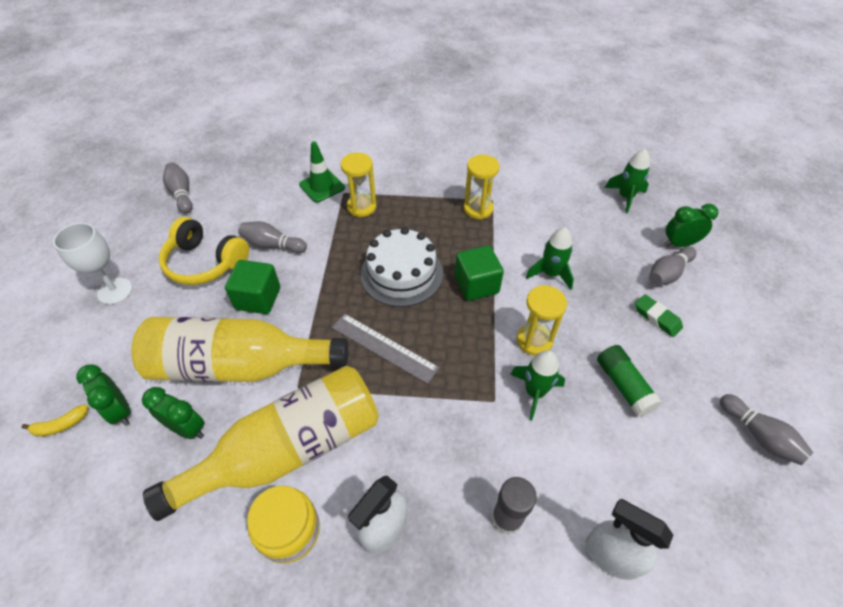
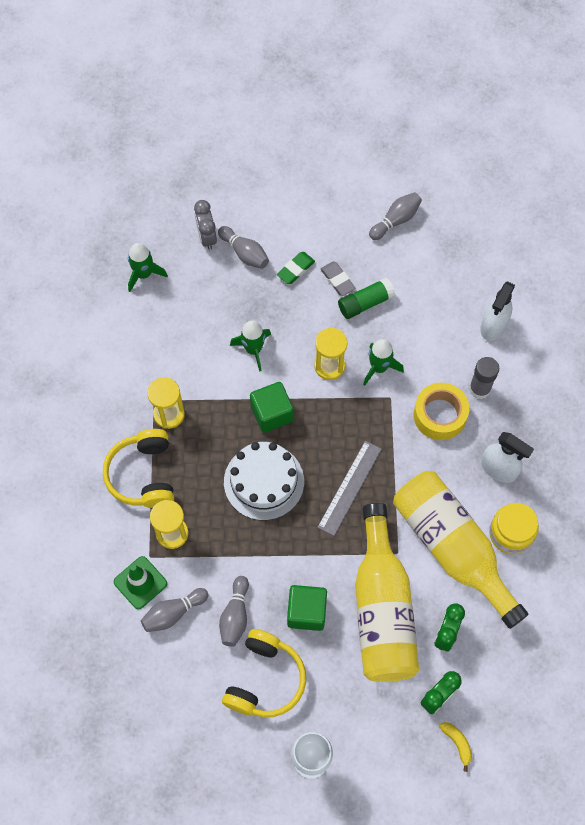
camera: 95 degrees left, 15 degrees up
(182, 194) = (161, 744): grey bowling pin -> grey bowling pin (173, 613)
(420, 191) = (143, 475): none -> yellow headphones
(468, 457) = (440, 415): none -> yellow tape
(651, 358) = (337, 280): none -> grey eraser
(679, 244) = (207, 237): green clock -> grey clock

